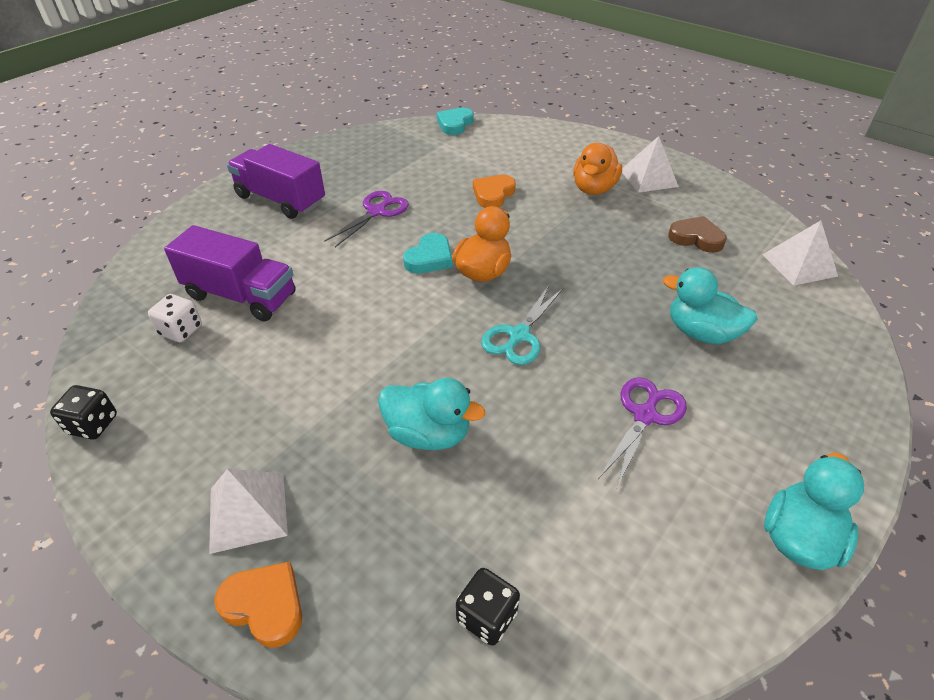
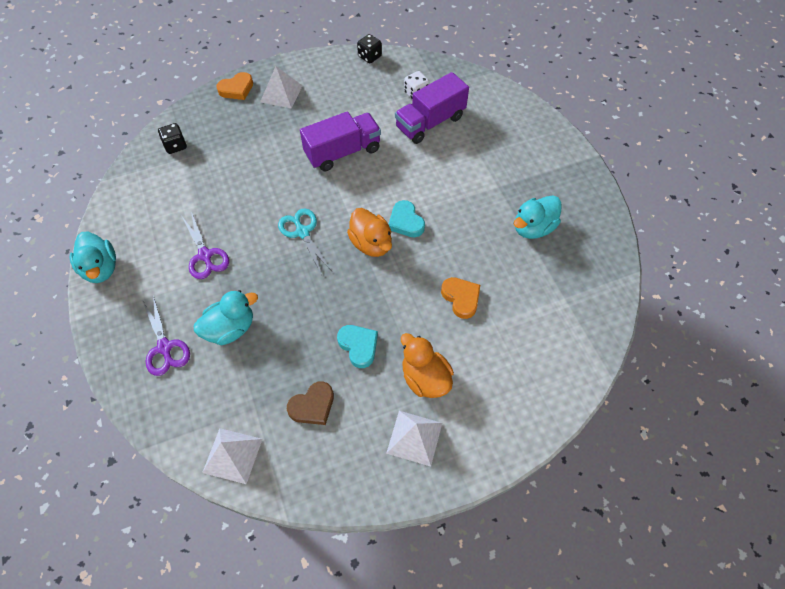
camera: 120 degrees right, 15 degrees up
(281, 200) = (530, 167): purple truck -> purple truck (343, 152)
(376, 212) = (481, 214): purple scissors -> purple scissors (164, 347)
(428, 434) = (270, 163): turquoise duck -> turquoise duck (533, 228)
(455, 124) = (602, 331): turquoise heart -> turquoise heart (358, 346)

